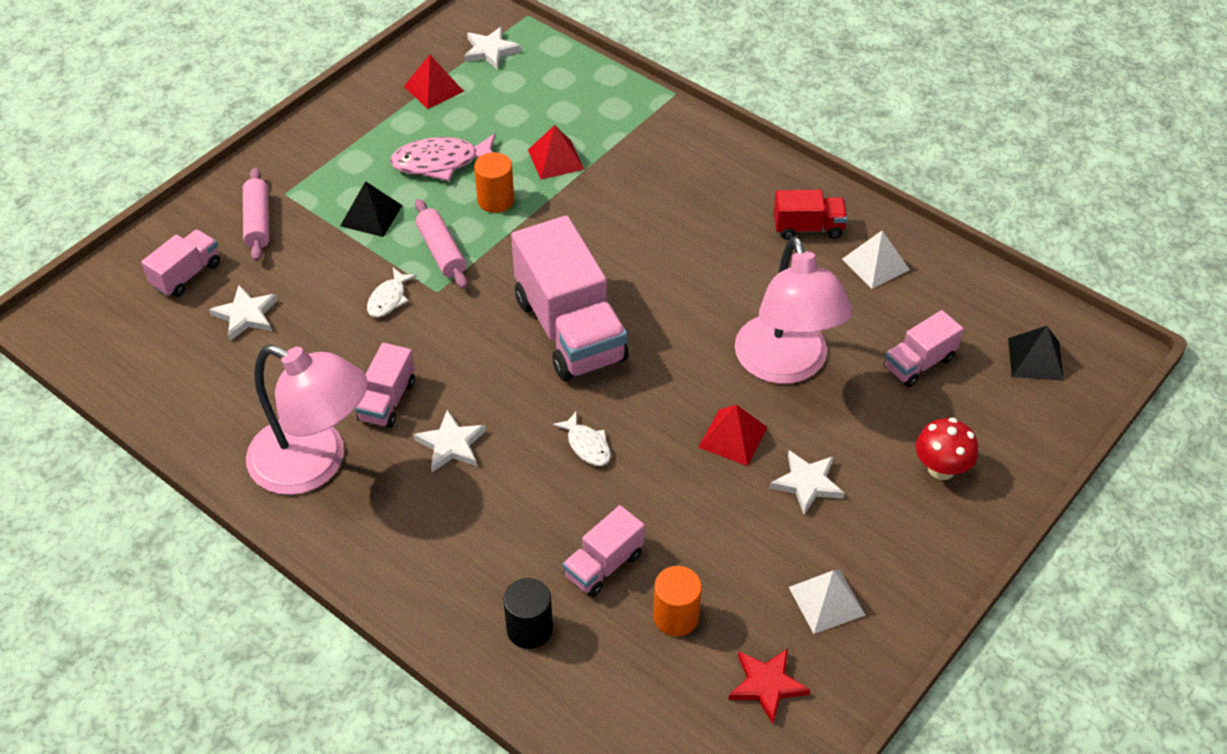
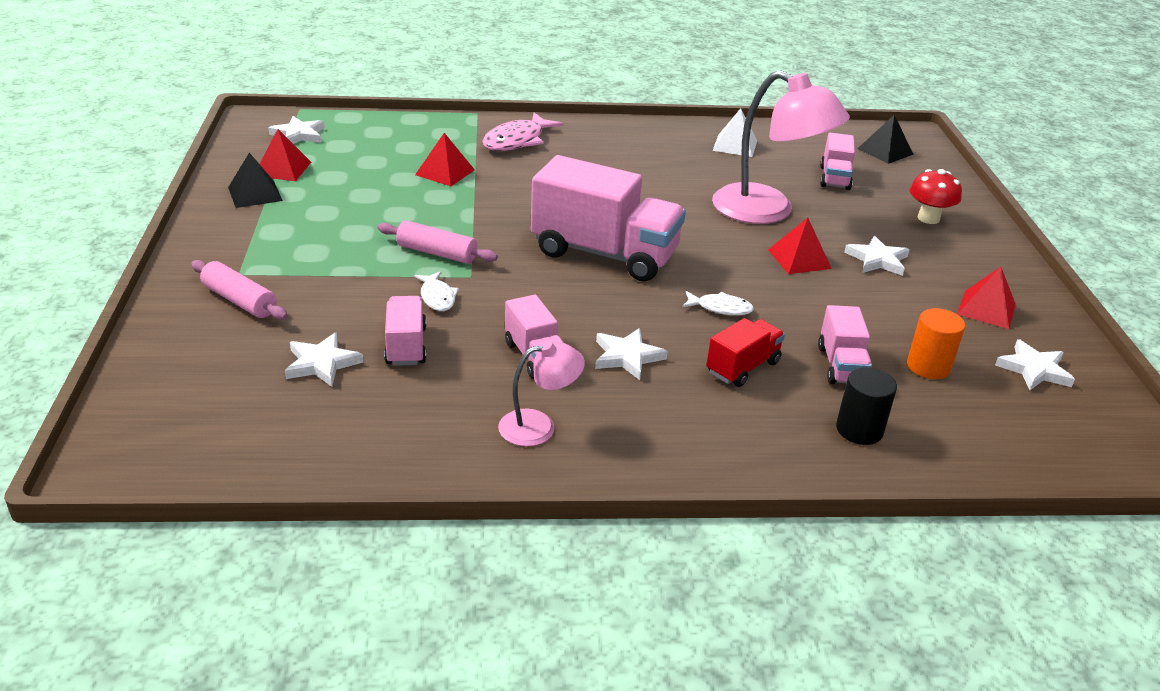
camera: 45 degrees left, 15 degrees down
(186, 275) = (218, 363): pink truck -> pink truck (406, 346)
(314, 464) = (539, 426): pink lamp -> pink lamp, size x0.51
(371, 215) = (342, 256): black pyramid -> black pyramid (255, 194)
(441, 162) = (355, 205): pink fish -> pink fish (517, 141)
(495, 200) = (434, 209): orange cylinder -> none
(767, 685) = (1034, 369): red star -> white star
(808, 228) = (669, 144): red truck -> red truck (742, 367)
(826, 601) = (986, 309): white pyramid -> red pyramid

